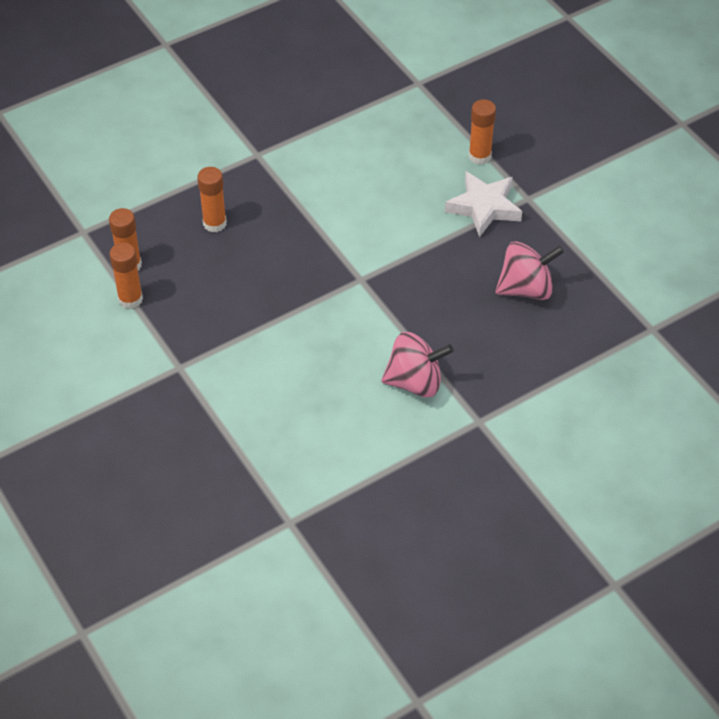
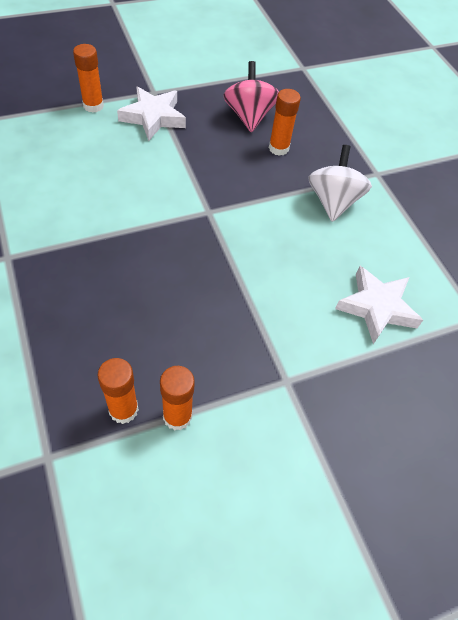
camera: 85 degrees left, 5 degrees up
(214, 223) = (92, 313): orange glue stick -> orange glue stick (278, 148)
(279, 430) = (377, 307): none -> white star
(415, 382) = (333, 201): pink spinning top -> white spinning top

